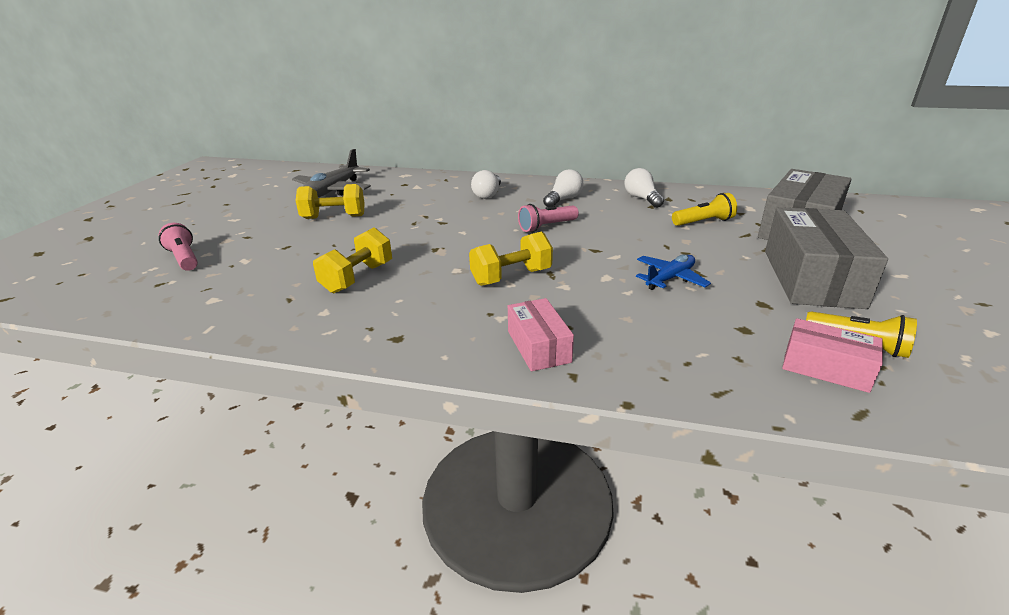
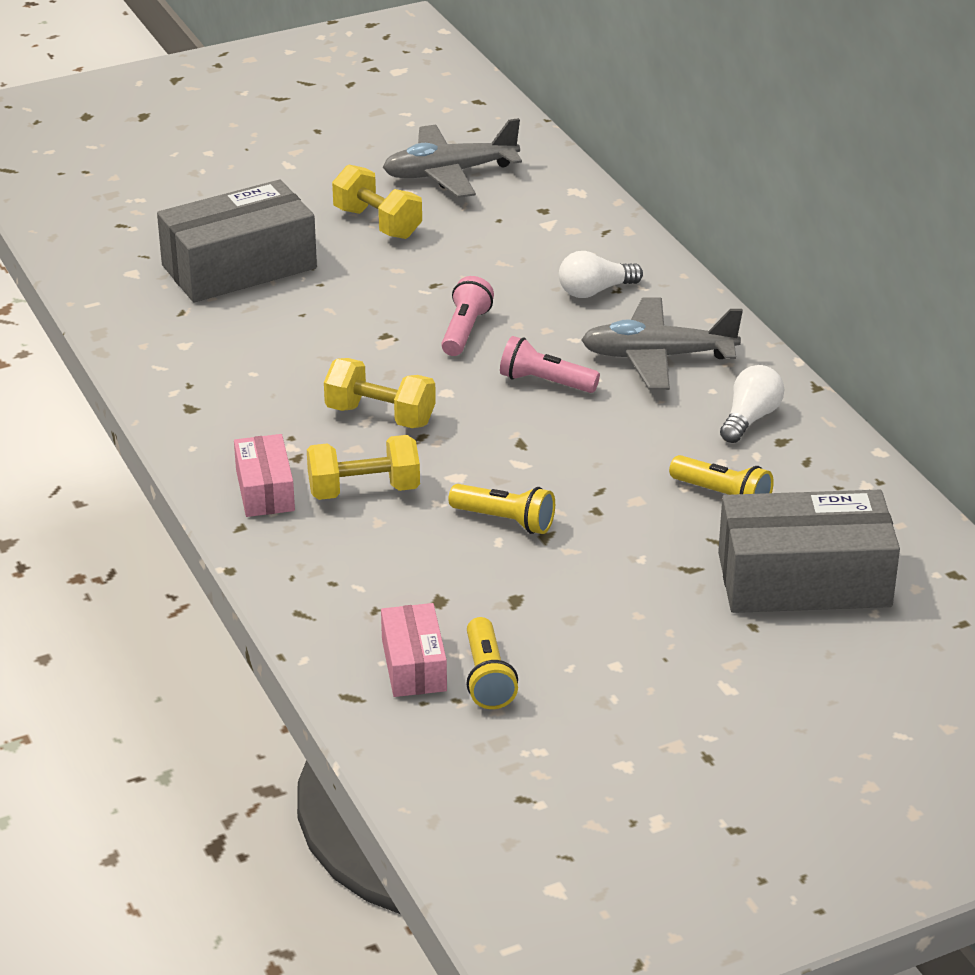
camera: 50 degrees right, 5 degrees up
(184, 258) = (176, 202): pink flashlight -> pink flashlight (465, 331)
(357, 278) = (264, 325): yellow dumbbell -> yellow dumbbell (364, 490)
(538, 346) = (265, 490): pink box -> pink box turned 45 degrees counterclockwise
(563, 199) = (658, 357): white light bulb -> grey plane
(670, 278) = (505, 520): blue plane -> yellow flashlight
(811, 278) = (632, 620): grey box -> grey box (239, 267)

